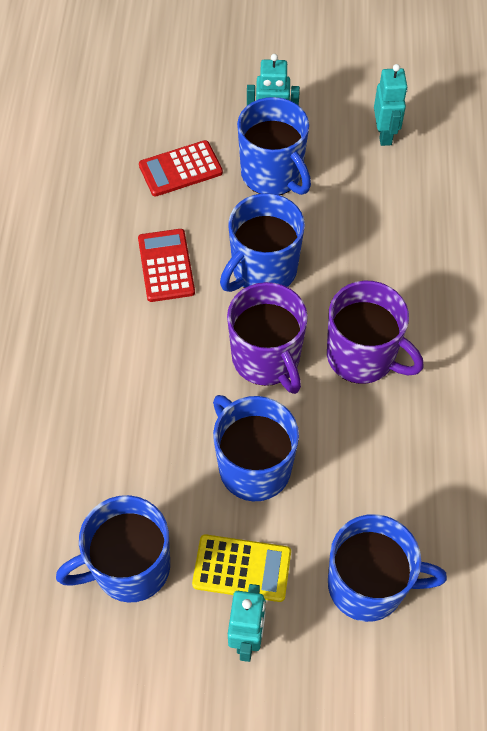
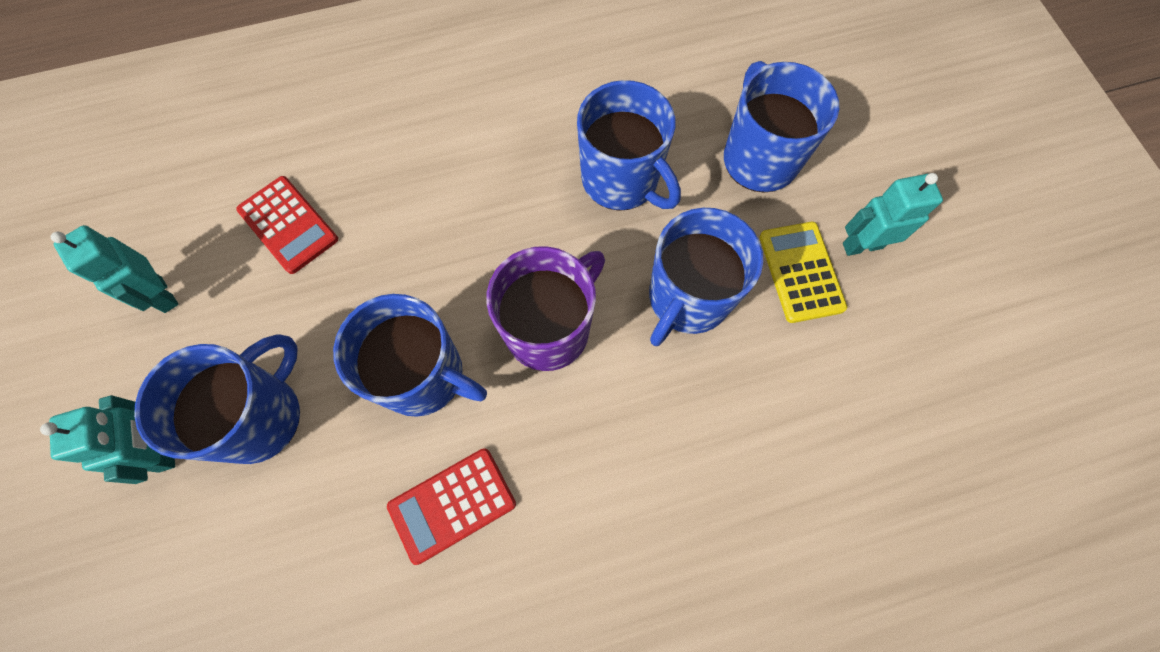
camera: 110 degrees left, 10 degrees up
(130, 567) = (857, 383): blue mug -> blue mug (621, 180)
(180, 169) = (275, 553): red calculator -> red calculator (288, 225)
(362, 356) = (509, 230): purple mug -> none
(384, 134) = (162, 295): turquoise robot -> turquoise robot turned 105 degrees counterclockwise

